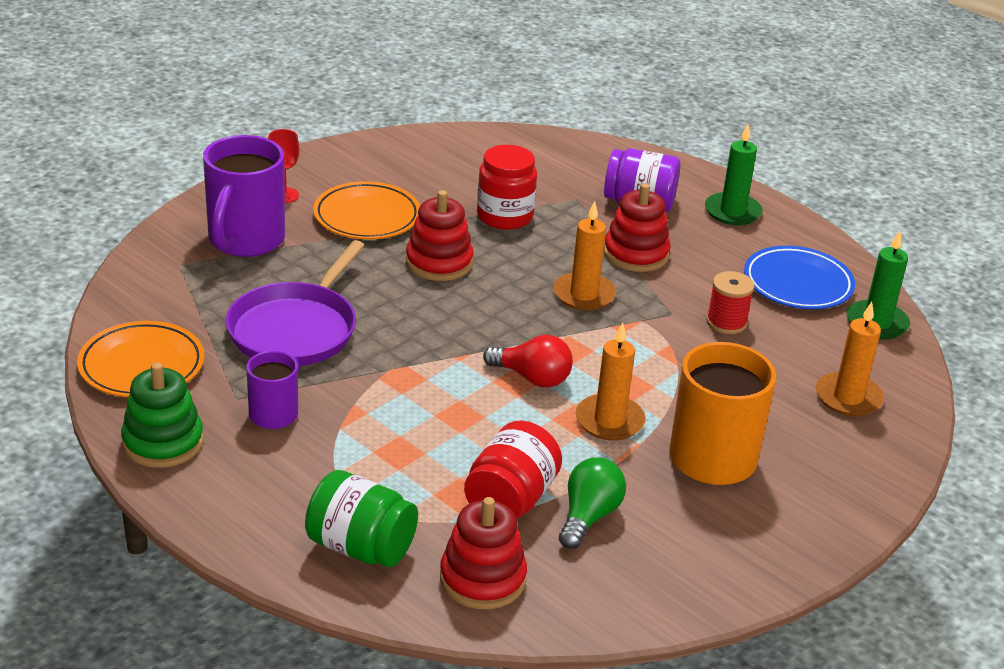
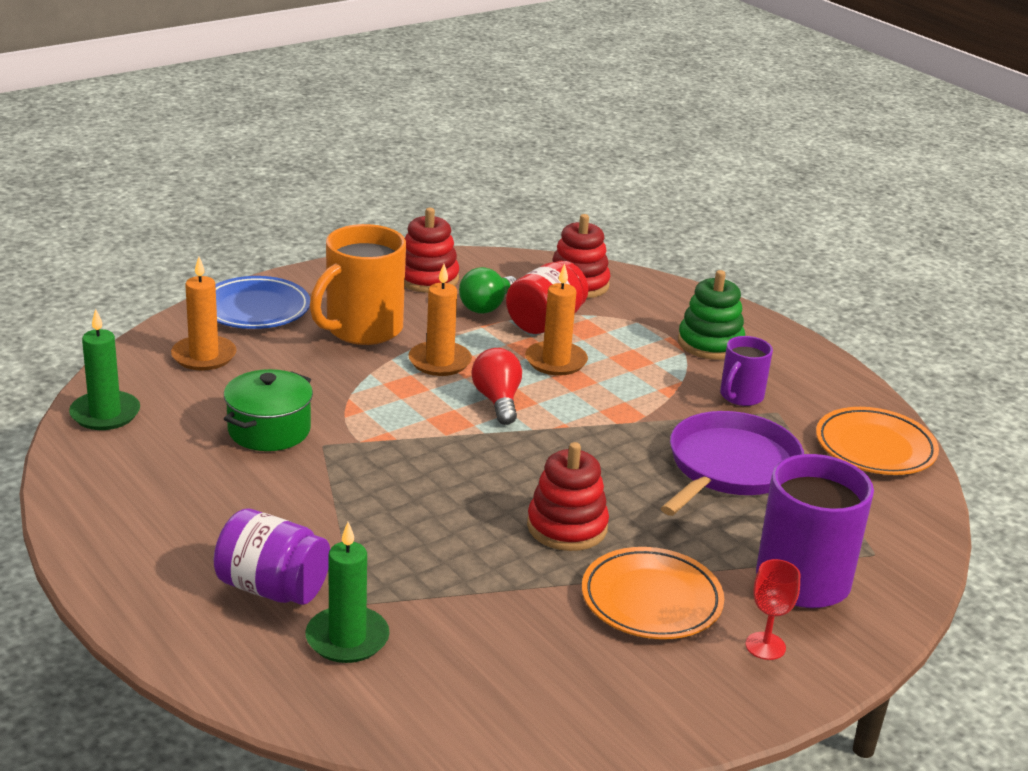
camera: 170 degrees left, 5 degrees down
(163, 442) = (833, 385): green stacking toy -> green stacking toy (710, 343)
(361, 547) = (664, 308): green jar -> none
(505, 216) = (467, 584): red jar -> none
(532, 378) = (497, 401): red light bulb -> red light bulb turned 45 degrees clockwise
(584, 295) = (410, 473): orange candle -> orange candle (556, 361)
(636, 254) = (321, 515): red stacking toy -> red stacking toy (427, 278)
(726, 322) = (269, 430): red spool -> green pot
(732, 212) = (152, 563): green candle -> green candle (347, 638)
(797, 284) = (152, 462): blue plate -> blue plate (255, 309)

